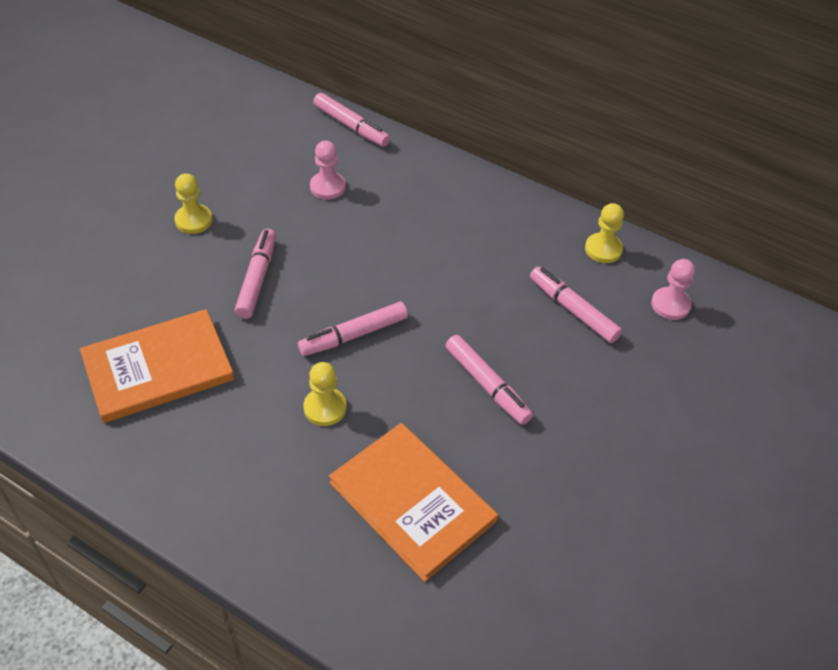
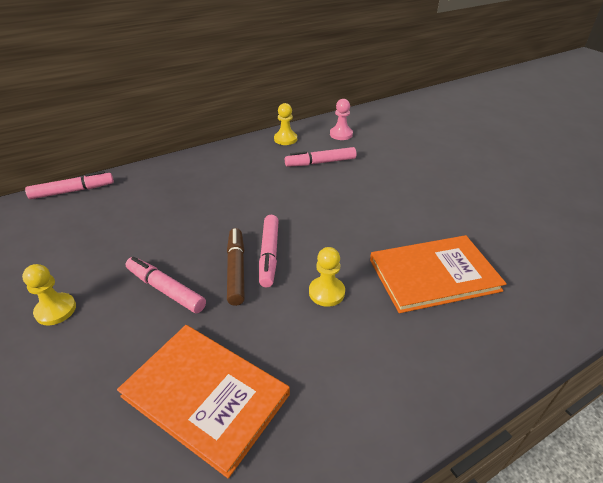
camera: 60 degrees left, 10 degrees down
(158, 368) = (205, 395): orange book -> orange book turned 60 degrees counterclockwise
(313, 318) = (236, 270): none -> brown marker
(327, 187) = (116, 221): pink pawn -> none
(487, 384) = (354, 211): pink marker -> none

